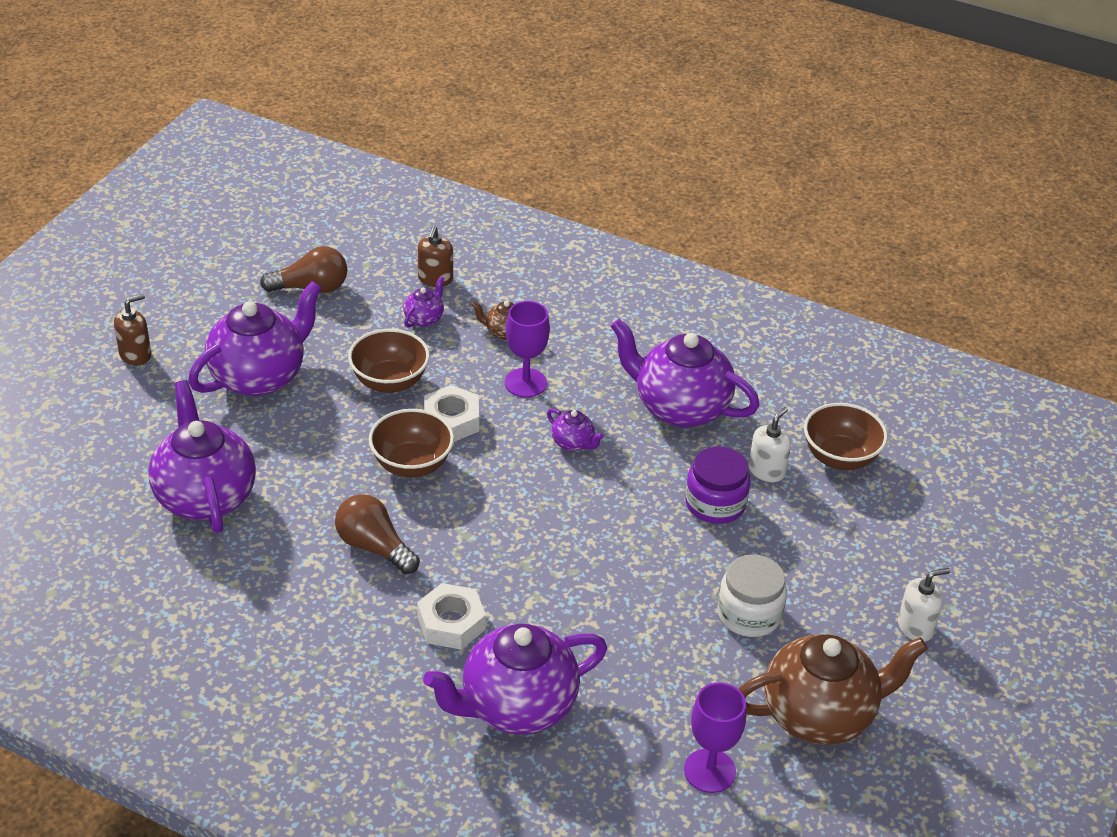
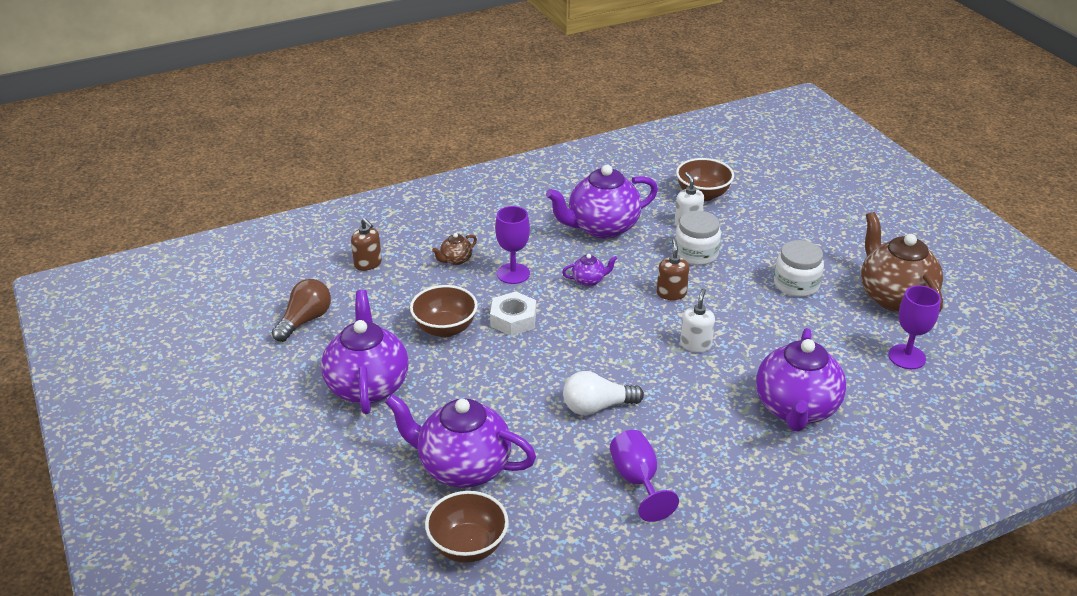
camera: 50 degrees left, 5 degrees down
(135, 355) = (266, 438): brown soap dispenser -> brown soap dispenser (671, 293)
(291, 628) = (637, 481): none -> purple goblet
(374, 547) = (597, 407): brown light bulb -> white light bulb
(412, 464) = (536, 355): brown bowl -> brown bowl (468, 546)
(424, 318) = (401, 286): purple teapot -> none
(451, 623) = (699, 404): white nut -> none
(715, 504) = (696, 253): purple jar -> white jar
(820, 715) = (894, 297): brown teapot -> brown teapot turned 45 degrees counterclockwise
(915, 627) = (855, 234): white soap dispenser -> white soap dispenser (695, 344)

